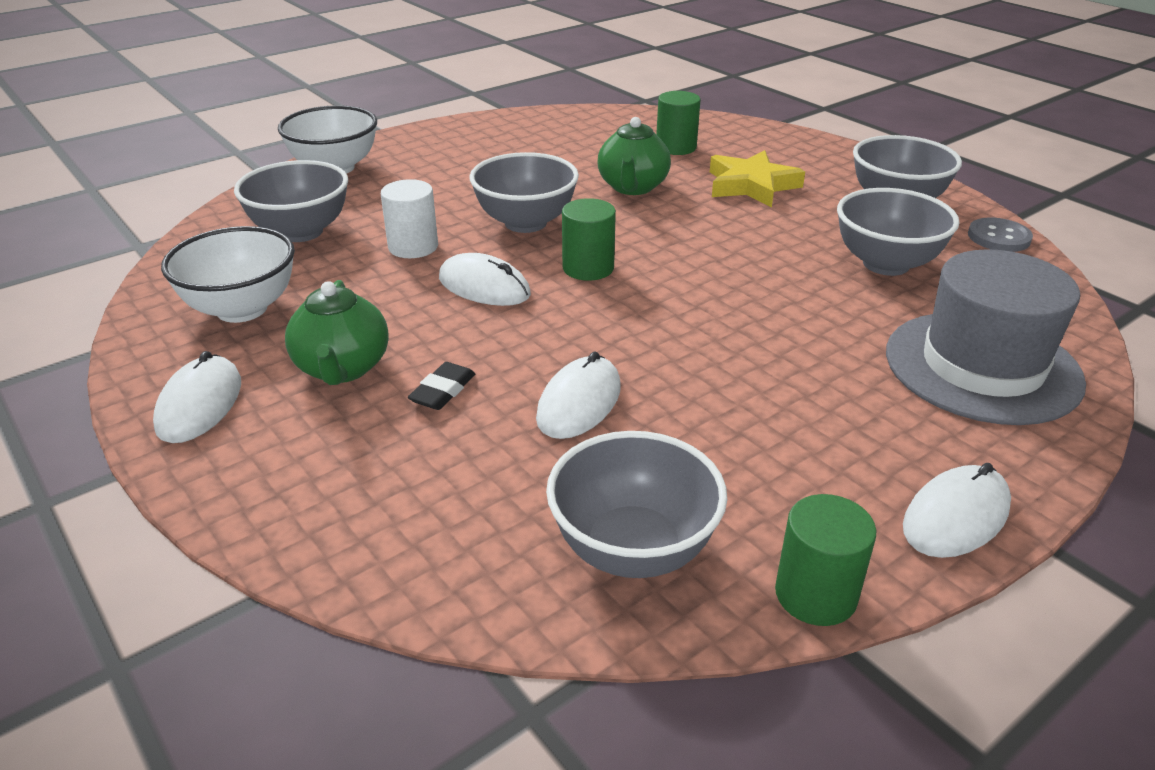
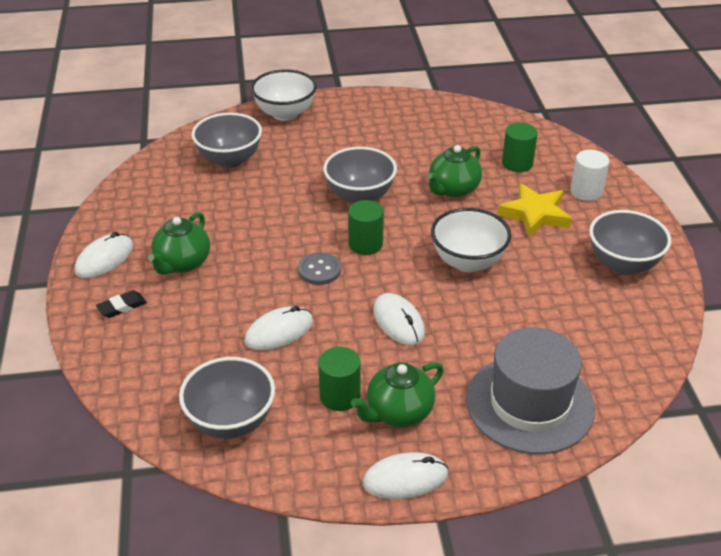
camera: 30 degrees right, 5 degrees up
(242, 309) = (162, 205): white bowl -> white bowl (468, 262)
(413, 247) = (281, 192): white cylinder -> white cylinder (586, 191)
(443, 391) = (219, 296): black eraser -> black eraser (122, 307)
(484, 286) = (295, 236): white mouse -> white mouse (398, 322)
(815, 594) = (292, 482): green cylinder -> green cylinder (340, 396)
(848, 438) = (398, 412): none -> green teapot
(886, 264) = (556, 310): grey bowl -> none
(999, 237) = (663, 319): grey button -> grey button (319, 270)

